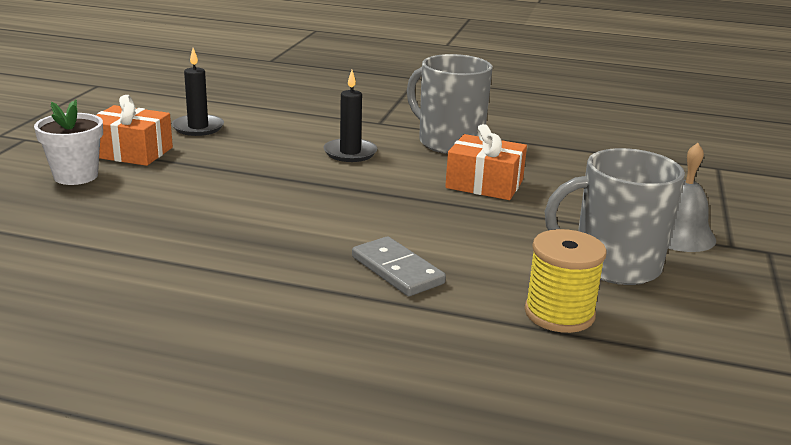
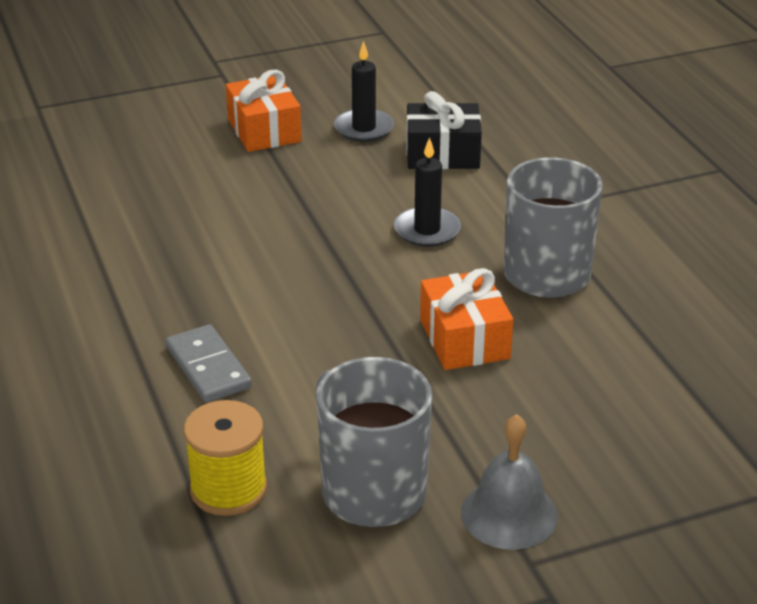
camera: 55 degrees right, 10 degrees up
(76, 176) = (185, 135): white flower pot -> none
(274, 121) = (442, 154): none -> black gift
(397, 270) = (208, 367): grey domino -> grey domino turned 45 degrees counterclockwise

